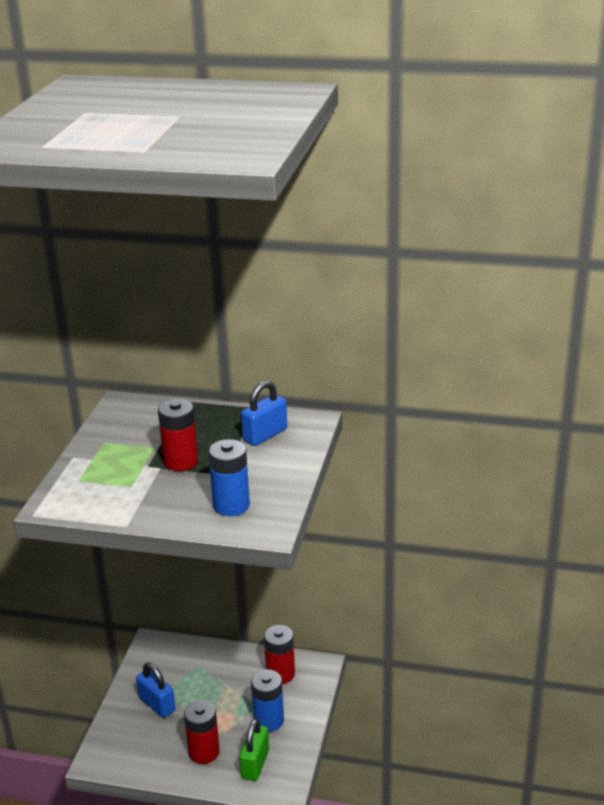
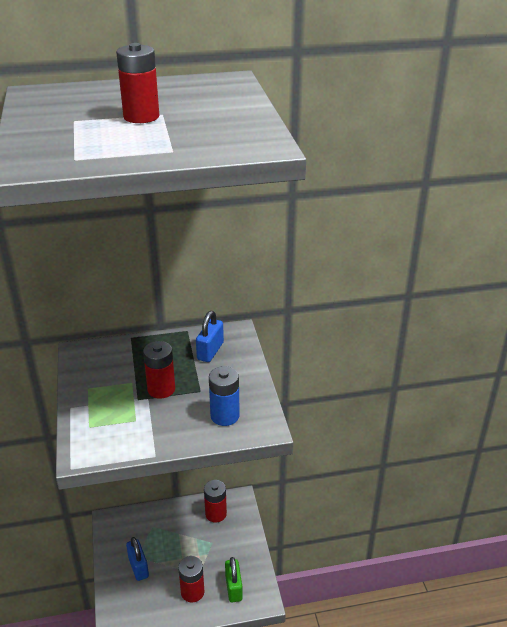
camera: 25 degrees left, 5 degrees up
(154, 116) = (141, 117): none -> red battery
(157, 704) = (138, 567): blue padlock -> blue padlock turned 45 degrees clockwise
(268, 720) = (226, 551): blue battery -> none

